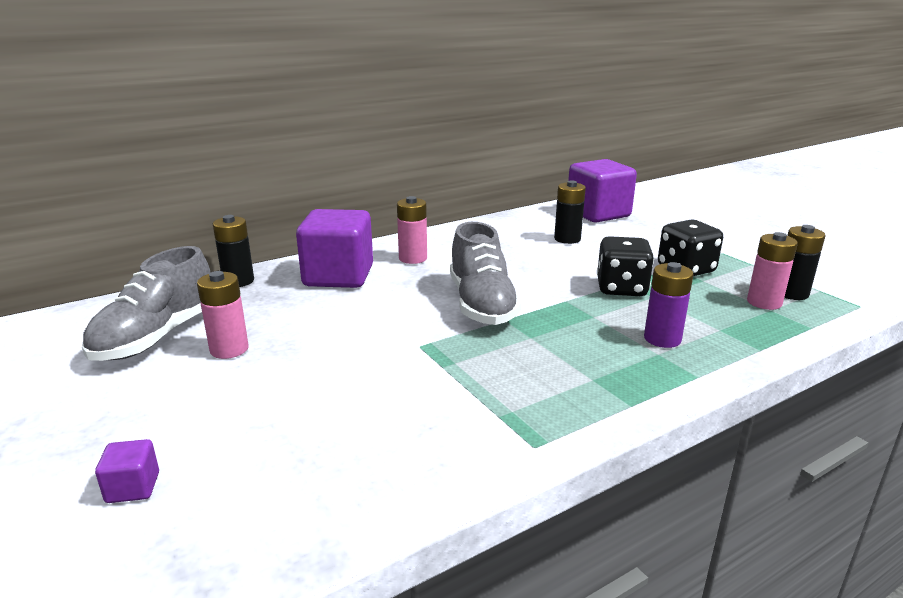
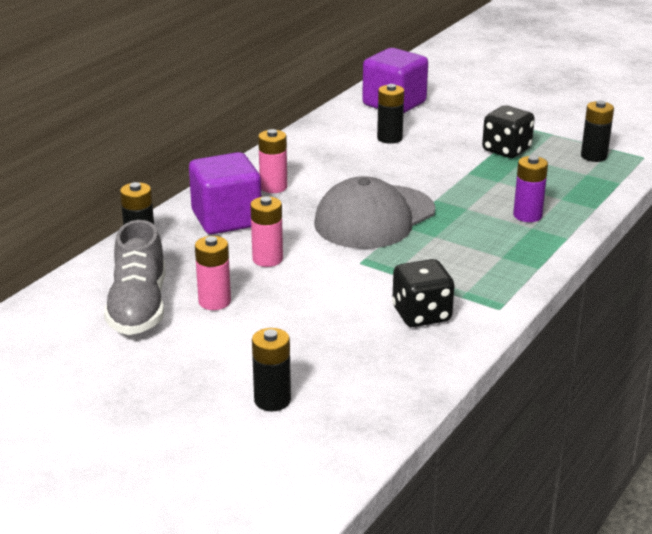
camera: 25 degrees left, 5 degrees up
(133, 487) = (272, 400): purple cube -> black battery
(482, 304) = (374, 217): grey shoe -> grey cap
(621, 288) = (470, 179): black dice -> black dice (421, 315)
(764, 302) = (579, 169): pink battery -> pink battery (267, 259)

